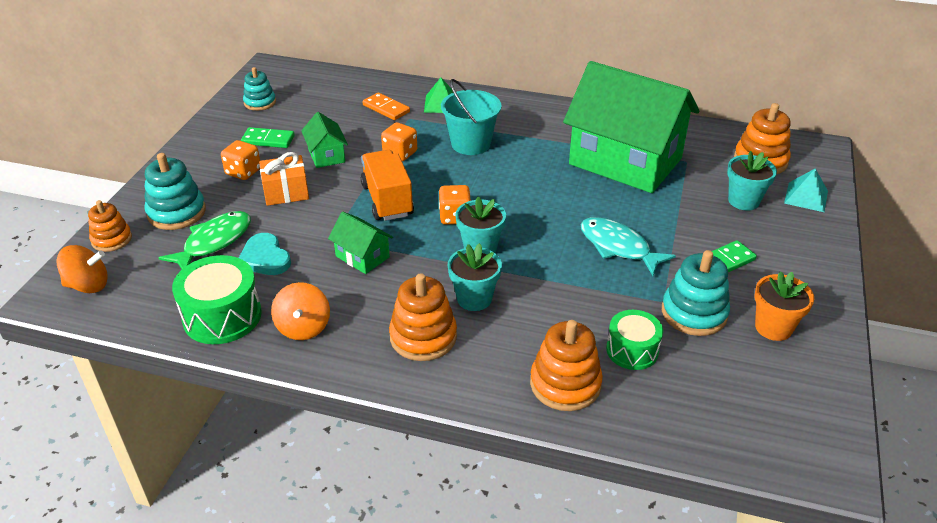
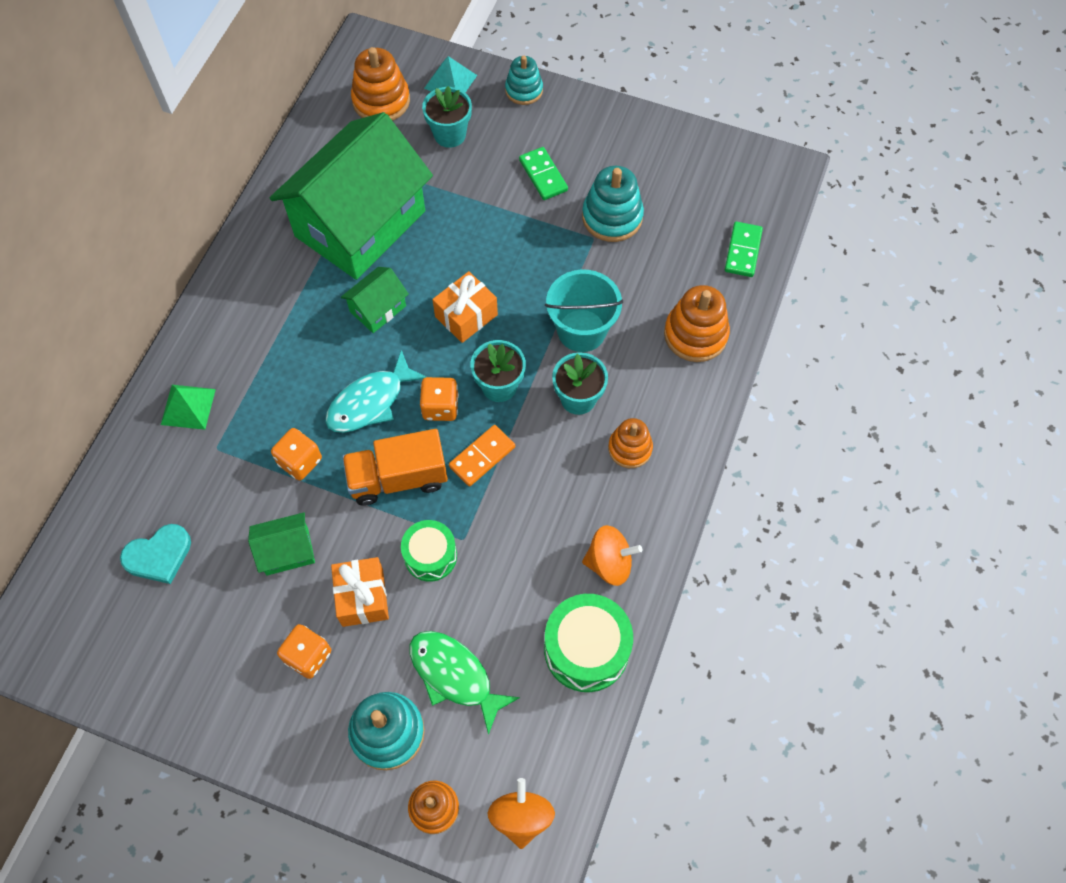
camera: 85 degrees left, 25 degrees up
(260, 102) = (126, 651): turquoise stacking toy -> turquoise stacking toy (524, 90)
(265, 258) = (491, 612): turquoise heart -> turquoise heart (159, 555)
(268, 140) = (234, 630): green domino -> green domino (743, 251)
(362, 256) = (500, 505): green house -> green house (378, 309)
(386, 108) = (184, 476): orange domino -> orange domino (482, 457)
(423, 337) = (630, 448): orange stacking toy -> orange stacking toy, size x0.66
(471, 144) = (293, 378): turquoise bucket -> turquoise bucket (581, 330)
(549, 224) = (466, 316): none -> orange gift
(618, 247) = (511, 259): turquoise fish -> turquoise fish (370, 402)
(632, 350) = (657, 275): green drum -> green drum (430, 556)
(773, 327) = (634, 162): orange flower pot -> none

